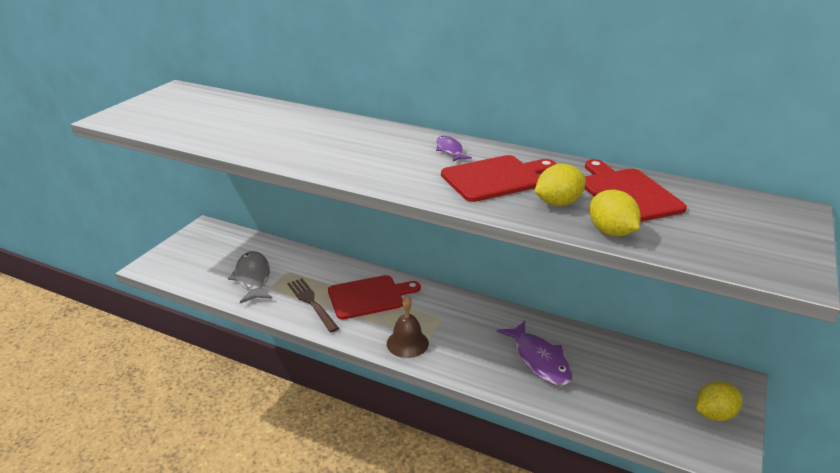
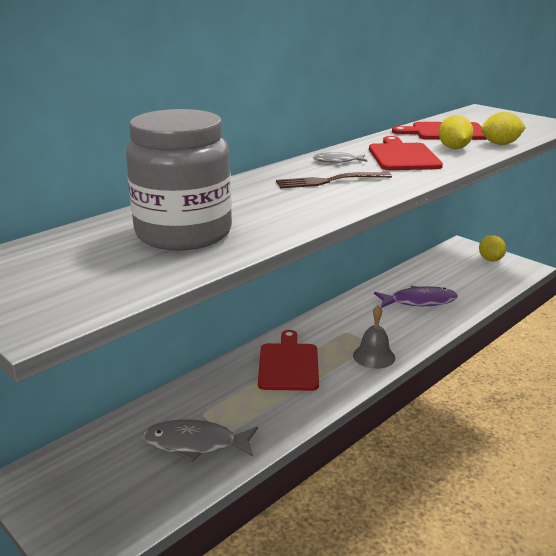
camera: 70 degrees left, 5 degrees down
(242, 125) = (183, 233): none -> grey jar
(311, 303) = (277, 404): brown fork -> brown fork (329, 181)
(407, 343) = (374, 356): brown bell -> grey bell
(450, 150) = (337, 161): purple fish -> grey fish

